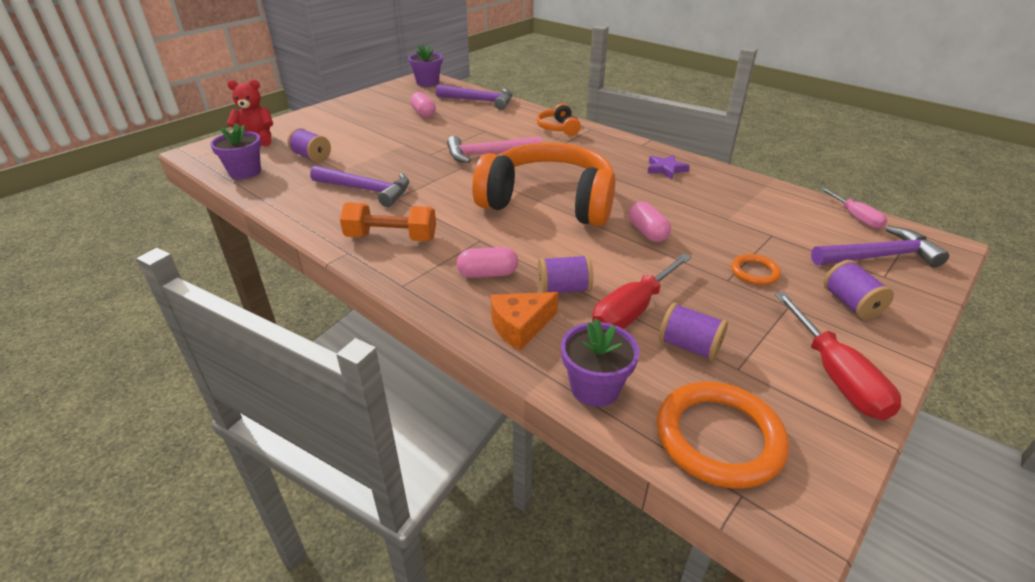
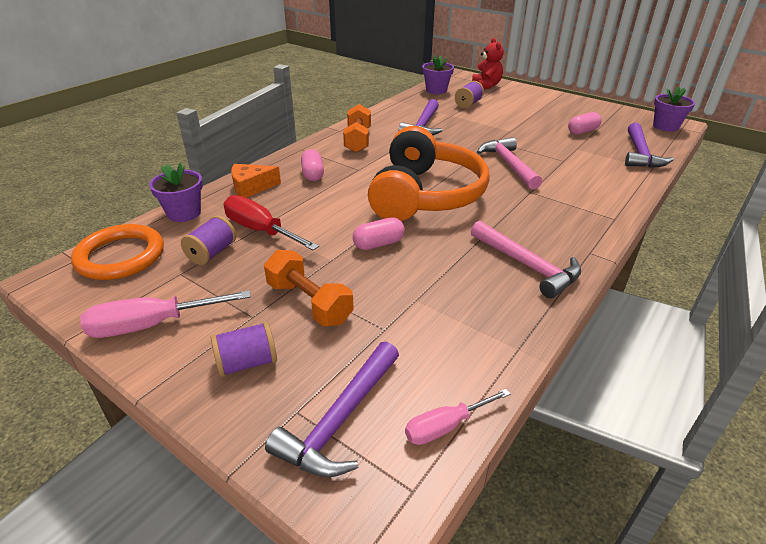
camera: 85 degrees right, 0 degrees up
(520, 326) = (251, 187): orange cheese -> orange cheese turned 75 degrees counterclockwise
(558, 128) = (600, 198): orange headphones -> none
(564, 289) = (291, 202): purple spool -> none
(665, 169) = (527, 265): purple star -> pink hammer
(754, 272) = (309, 303): orange ring -> orange dumbbell
(835, 375) = (152, 325): red screwdriver -> pink screwdriver
(878, 256) = (340, 420): purple hammer -> purple hammer turned 45 degrees clockwise

